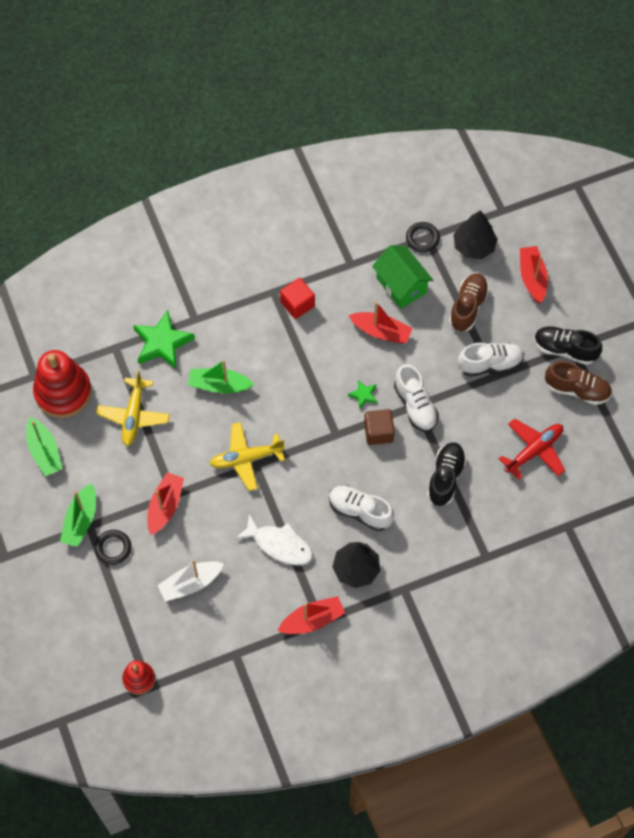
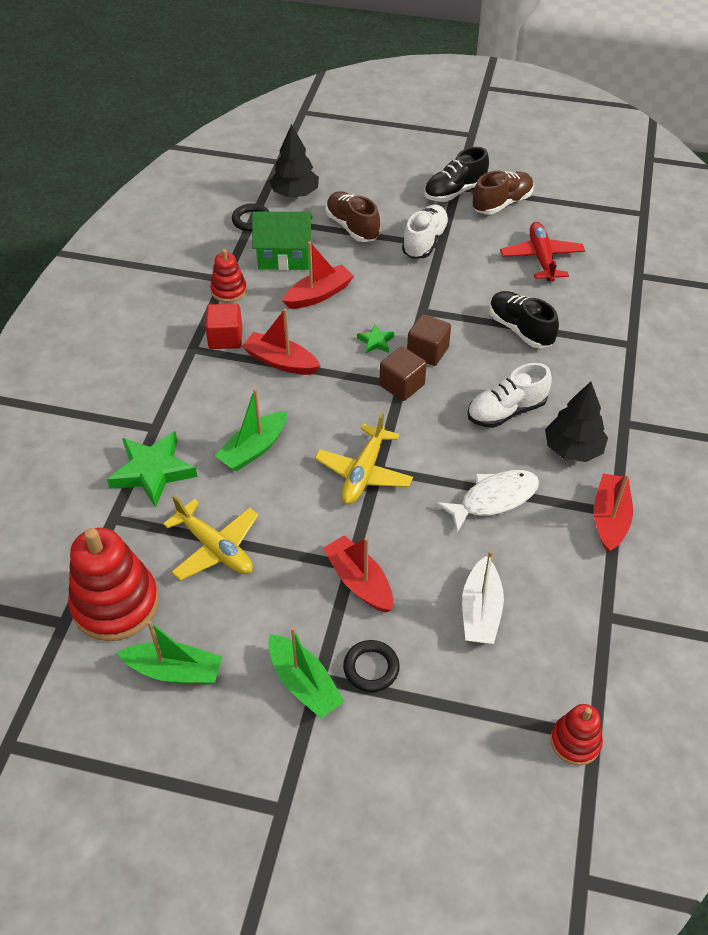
camera: 55 degrees left, 15 degrees down
(336, 435) = (402, 385): none -> brown cube
(342, 275) = (229, 290): none -> red stacking toy
(415, 405) = (422, 311): white shoe -> none
(532, 278) = (364, 176): red boat -> red boat (281, 362)

